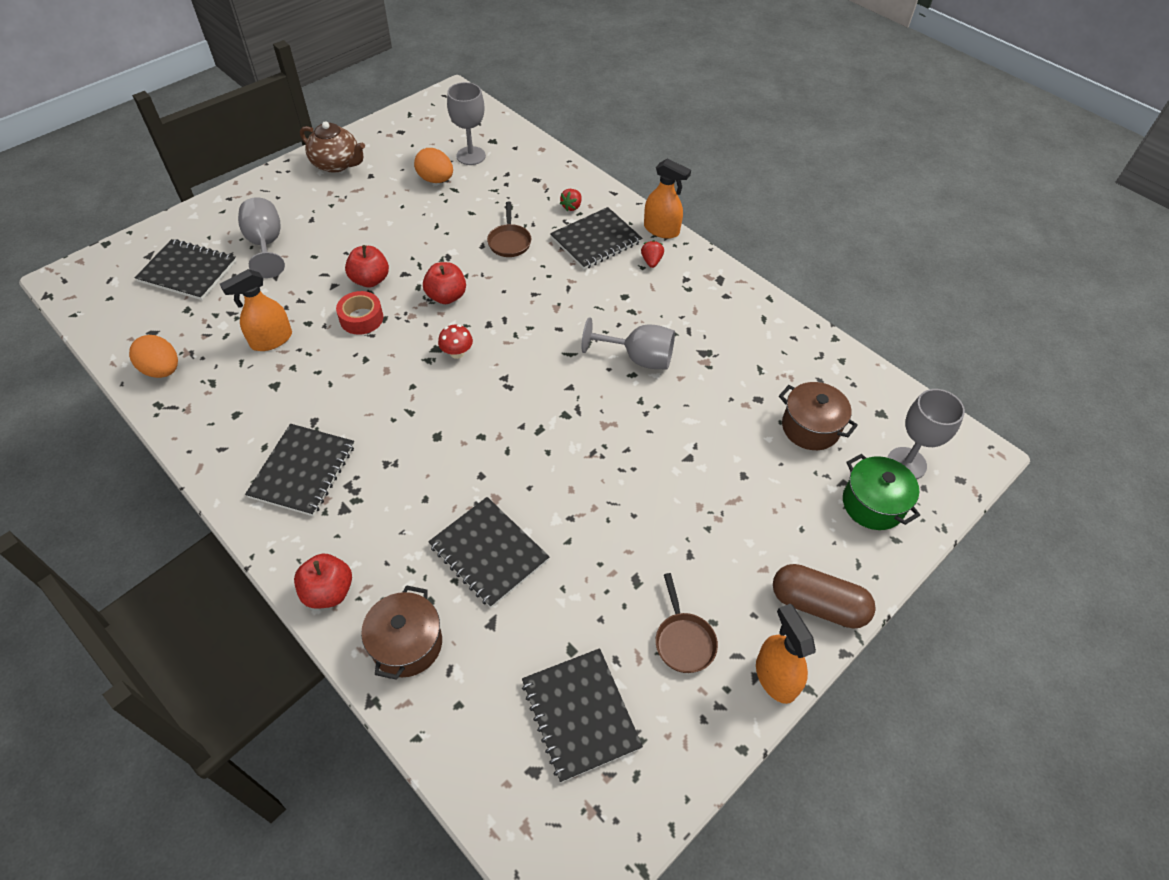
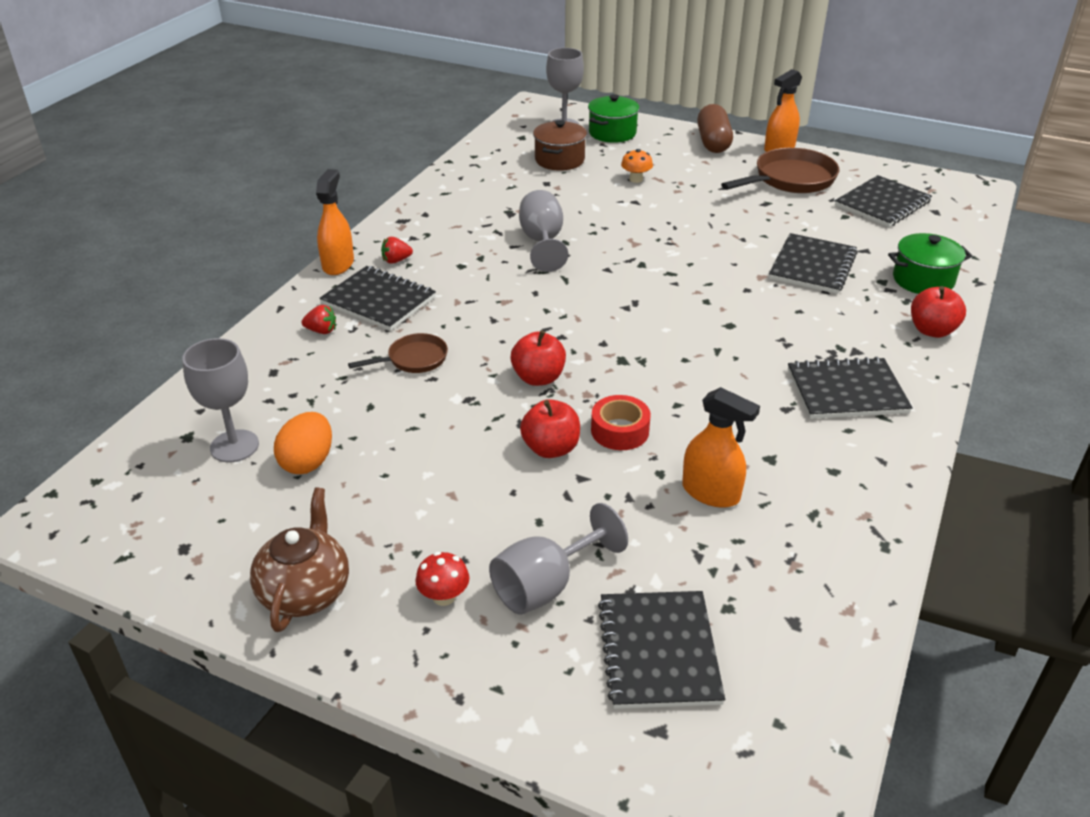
camera: 110 degrees left, 15 degrees down
(162, 370) = (838, 572): orange egg -> none
(407, 644) = (923, 280): brown pot -> green pot
(457, 353) = (617, 345): red mushroom -> red mushroom (444, 596)
(683, 641) = (790, 179): brown pan -> brown pan, size x1.78
(740, 479) = (636, 179): none -> orange mushroom

